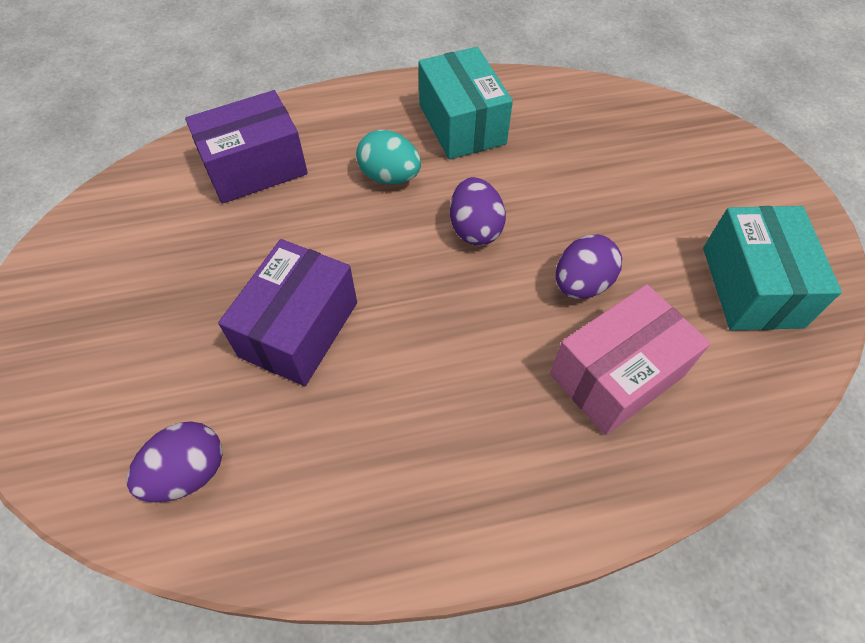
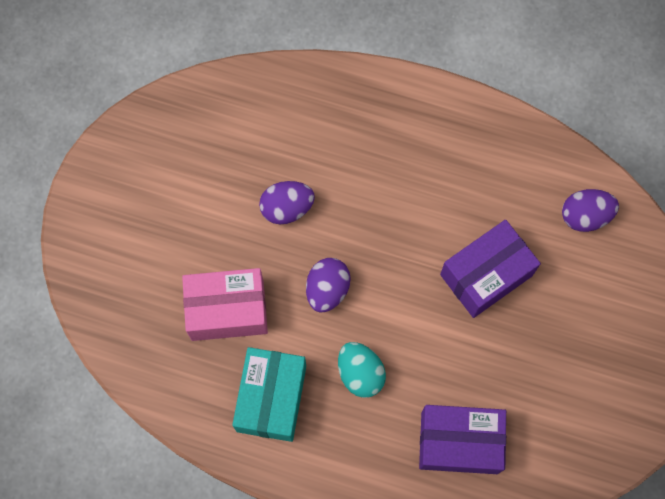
camera: 150 degrees left, 15 degrees up
(616, 375) = (312, 141): pink box -> pink box (227, 310)
(751, 286) = (182, 148): turquoise box -> none

